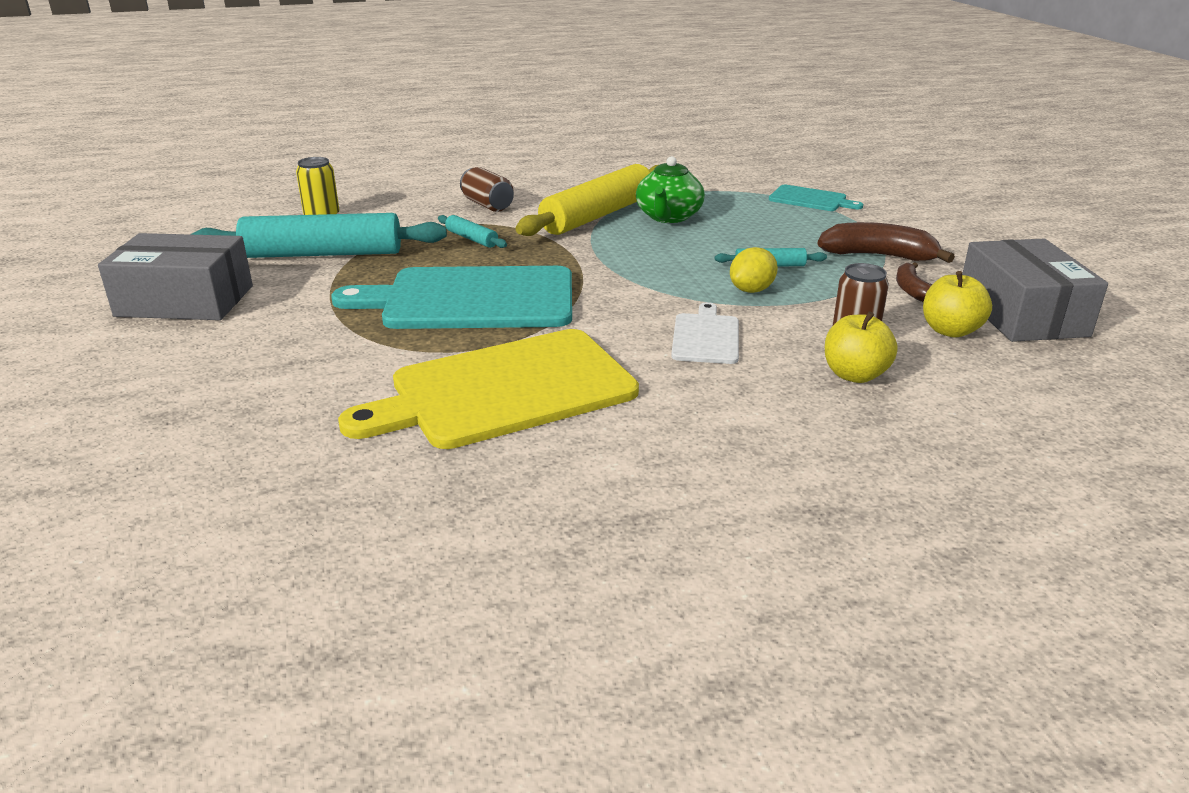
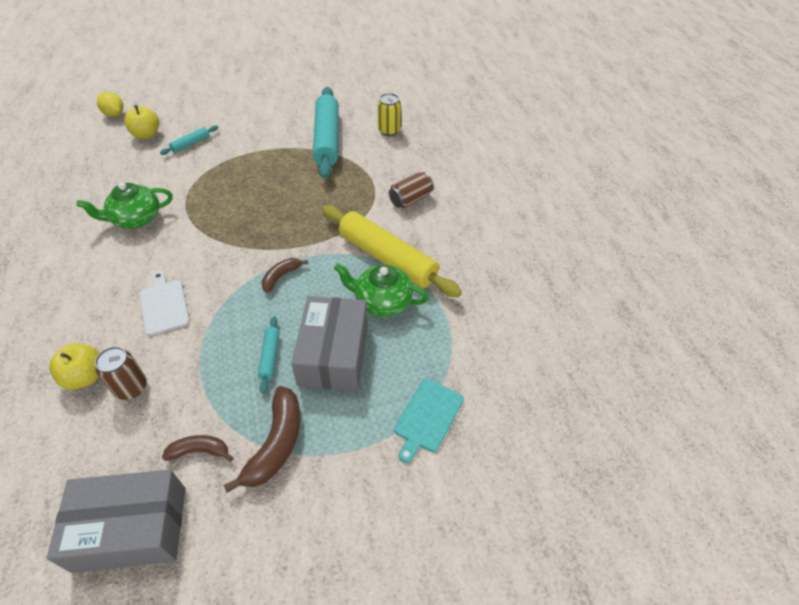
camera: 90 degrees right, 20 degrees up
(185, 301) = (272, 106): grey box -> grey box (333, 354)
(471, 239) = (345, 195): turquoise rolling pin -> turquoise rolling pin (191, 144)
(472, 299) = (248, 201): turquoise cutting board -> none
(504, 390) = (135, 219): yellow cutting board -> green teapot
(636, 268) = (281, 276): none -> brown banana
(706, 337) = (164, 305): white cutting board -> white cutting board turned 120 degrees counterclockwise
(751, 290) = (227, 339): yellow lemon -> yellow lemon (114, 114)
(950, 331) = (122, 458): yellow apple -> yellow apple (146, 135)

